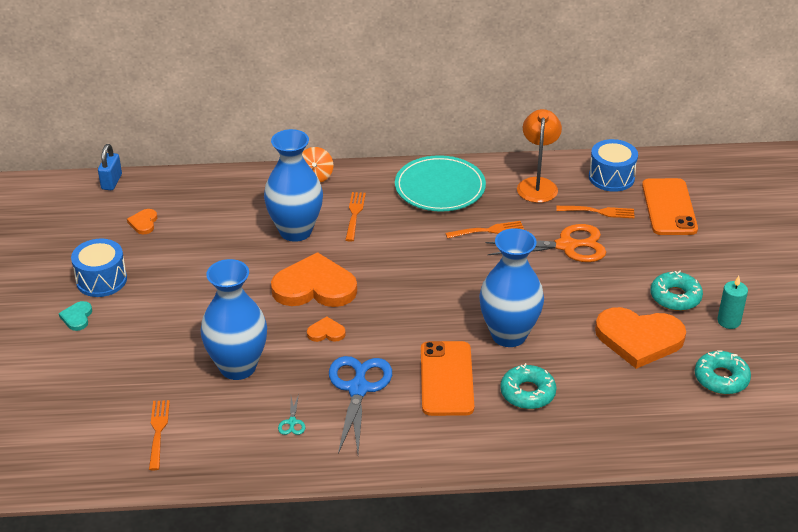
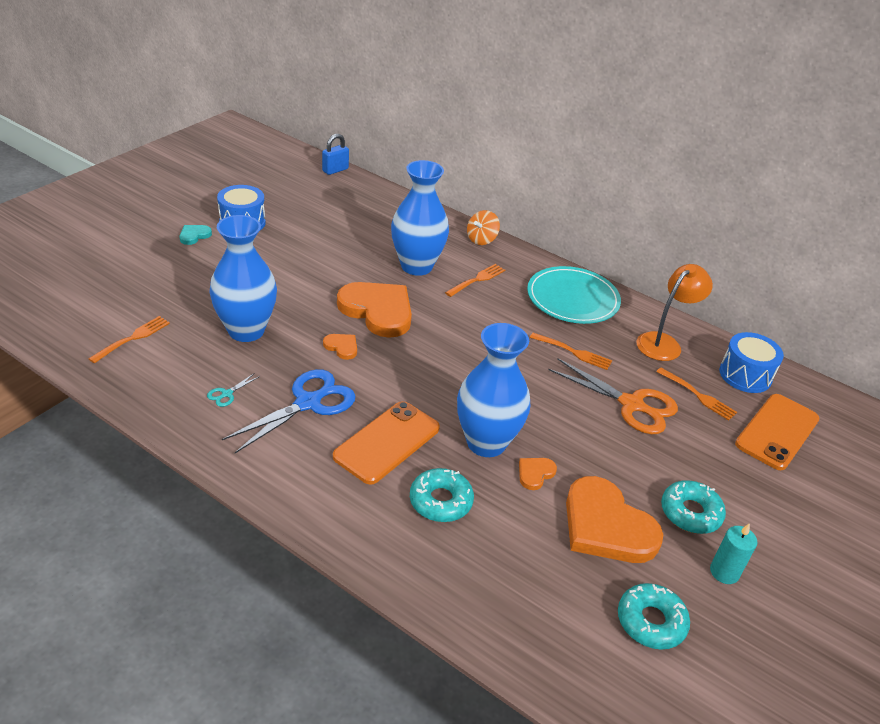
camera: 35 degrees right, 0 degrees up
(143, 223) = (320, 204): orange heart -> orange heart (535, 473)

